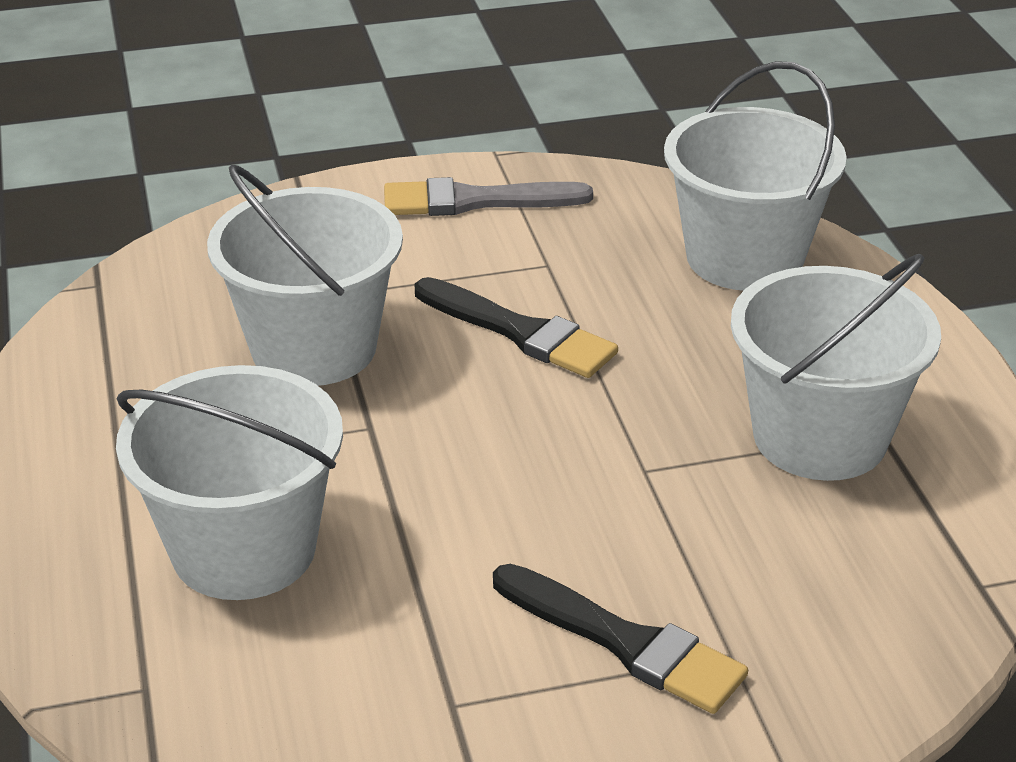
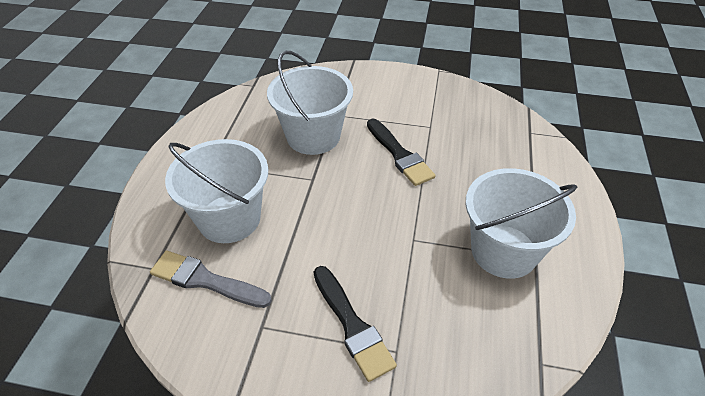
camera: 25 degrees right, 10 degrees up
(475, 201) = (417, 89): grey brush -> grey brush (205, 280)
(744, 257) = (519, 148): white bucket -> none

